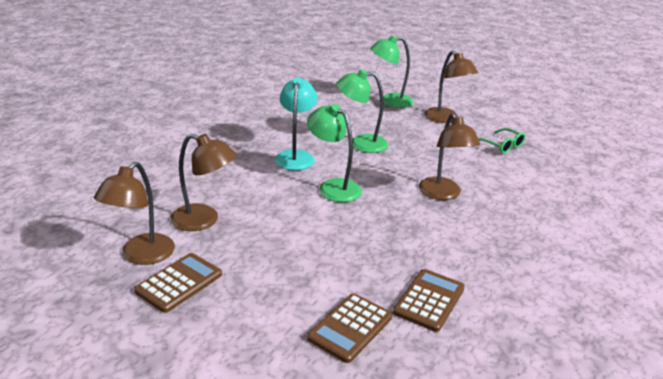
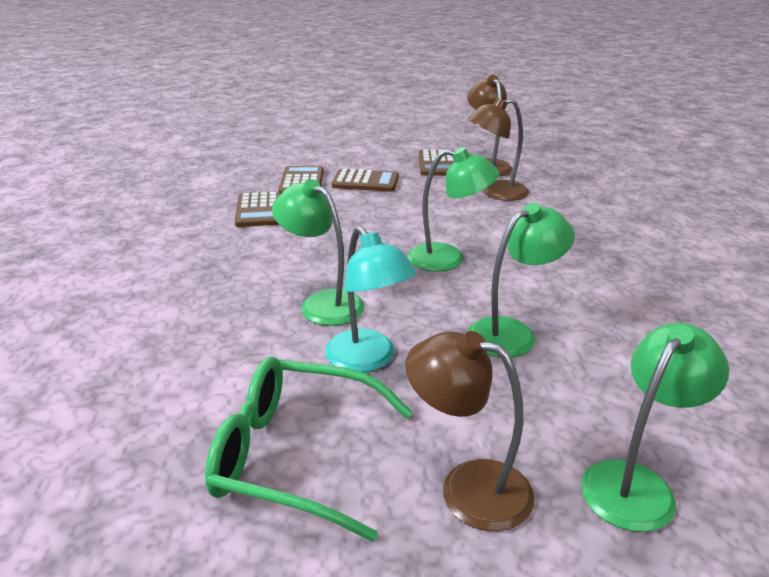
camera: 145 degrees right, 0 degrees up
(287, 292) = (365, 182): none -> brown calculator
(295, 156) = (545, 275): turquoise lamp -> turquoise lamp (368, 360)
(443, 194) = (322, 303): brown lamp -> green lamp
(502, 146) = (296, 456): green glasses -> green glasses, size x1.90

